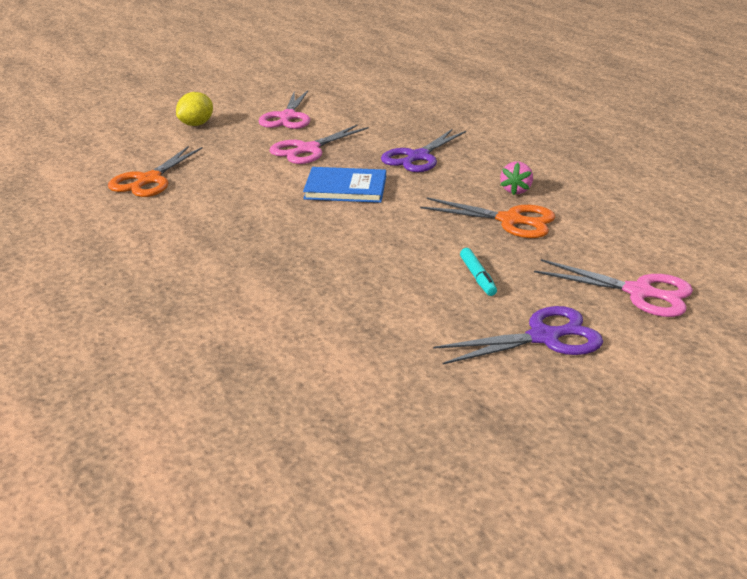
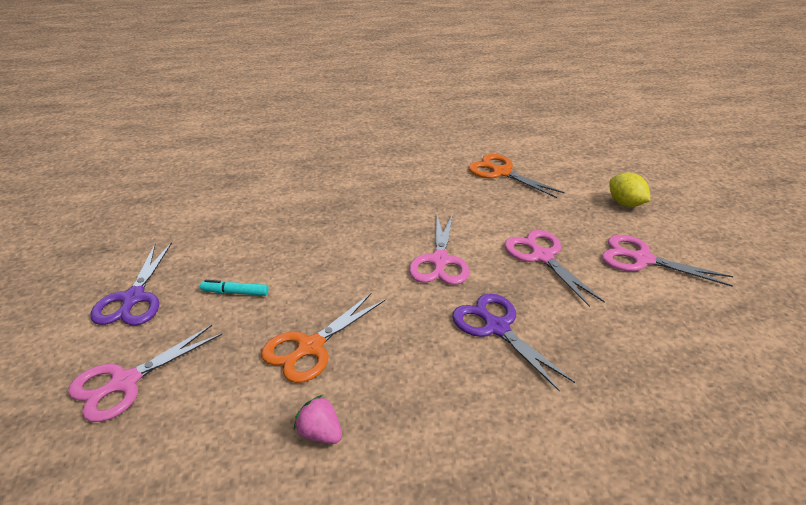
camera: 110 degrees right, 5 degrees up
(345, 188) = (440, 261): blue book -> pink scissors
(516, 190) = (373, 379): pink strawberry -> pink strawberry (320, 434)

